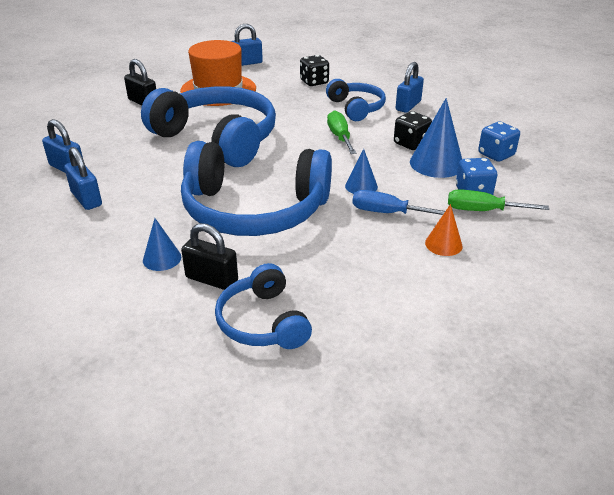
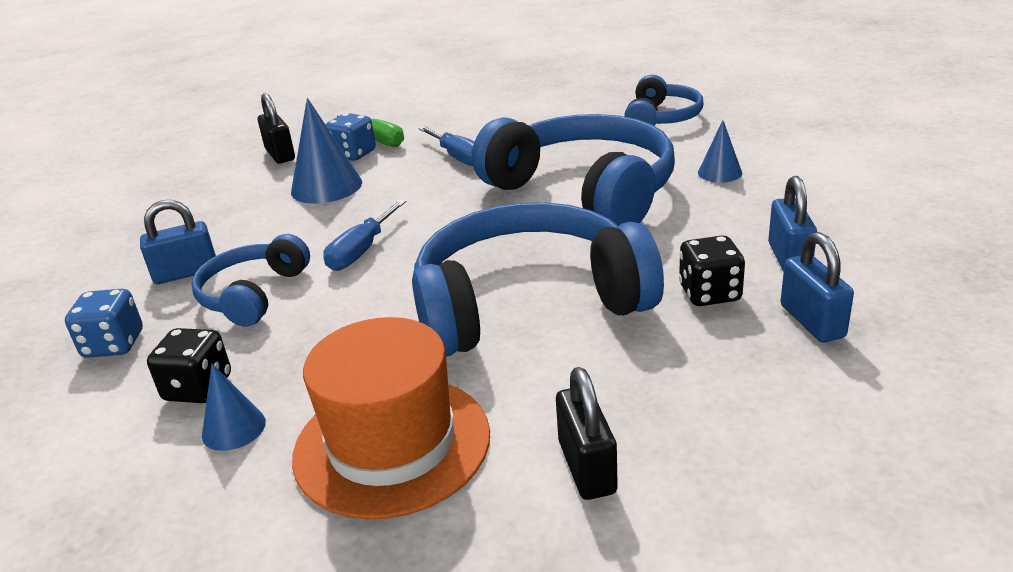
camera: 140 degrees left, 5 degrees down
(212, 279) = (681, 148): black padlock -> black padlock (280, 154)
(217, 139) = (528, 303): blue headphones -> blue headphones turned 90 degrees clockwise
(247, 63) = (201, 542): blue padlock -> none
(340, 137) = (361, 251): green screwdriver -> blue screwdriver
(361, 186) = (441, 185): blue cone -> blue cone (233, 428)
(411, 143) = (303, 216): black dice -> black dice (709, 293)
(443, 244) = (455, 128): orange cone -> none
(496, 154) = (253, 179): blue dice -> blue dice (113, 344)

